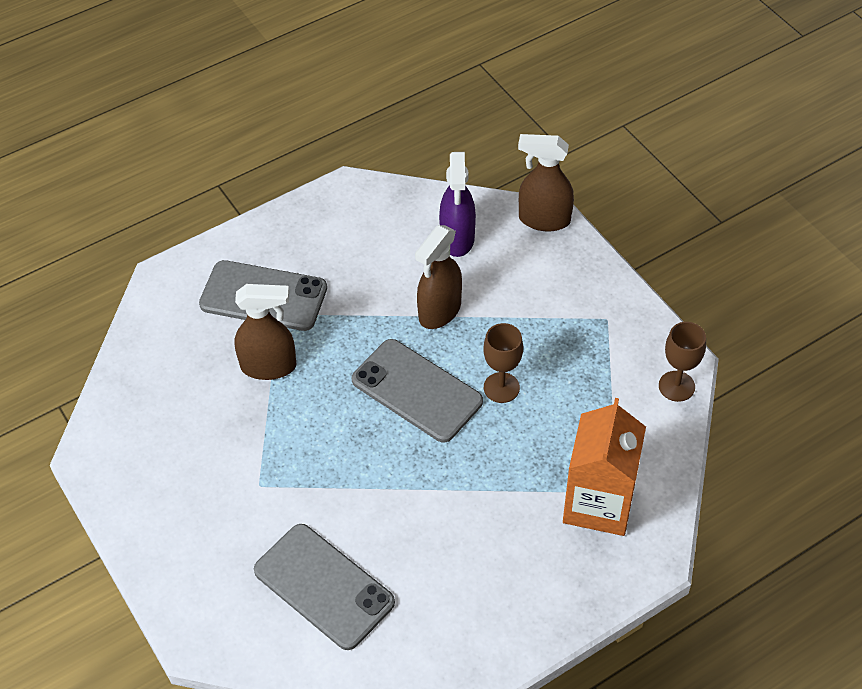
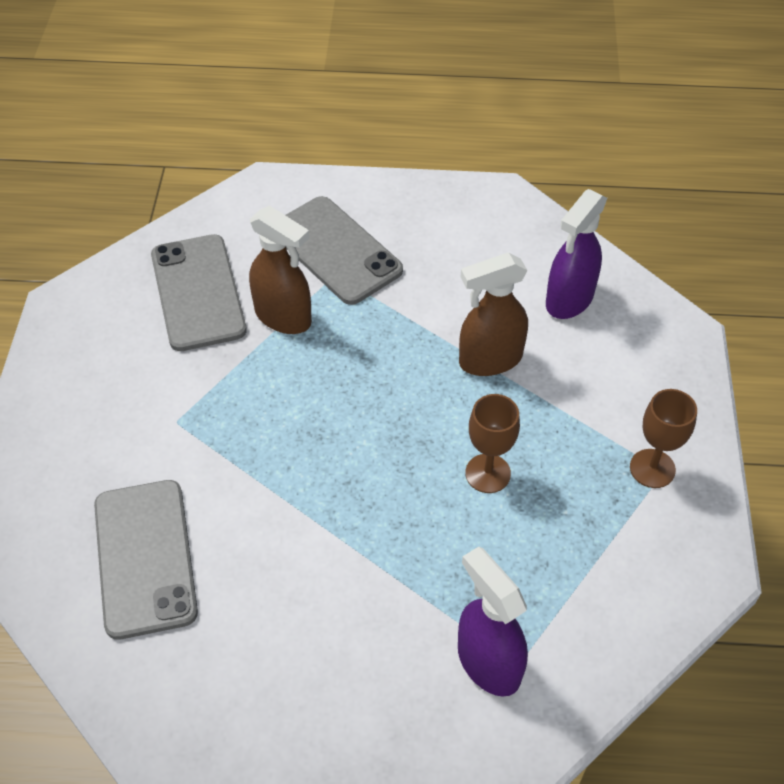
camera: 35 degrees right, 0 degrees up
(416, 391) = (400, 424): grey phone -> grey phone (197, 292)
(543, 219) = (677, 330): brown spray bottle -> none
(598, 503) = (488, 662): orange carton -> purple spray bottle
(676, 386) = (683, 592): brown goblet -> brown goblet (652, 468)

